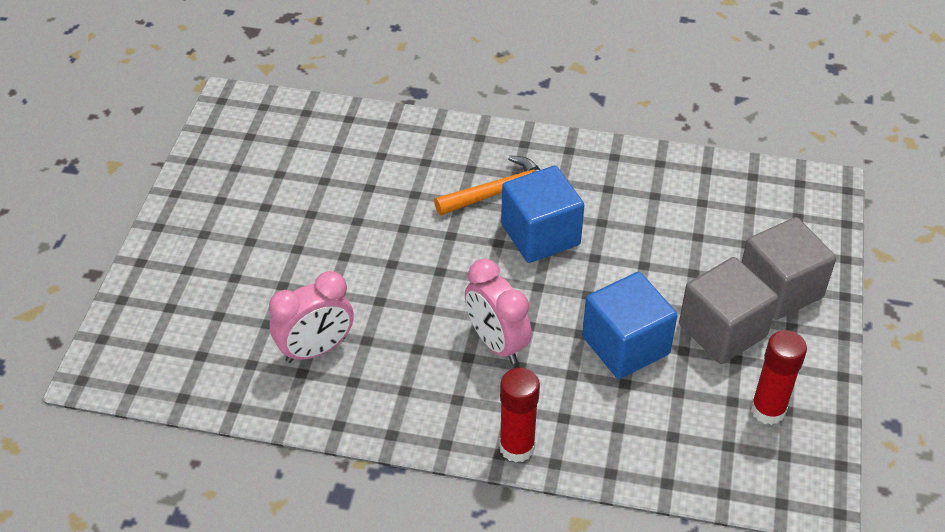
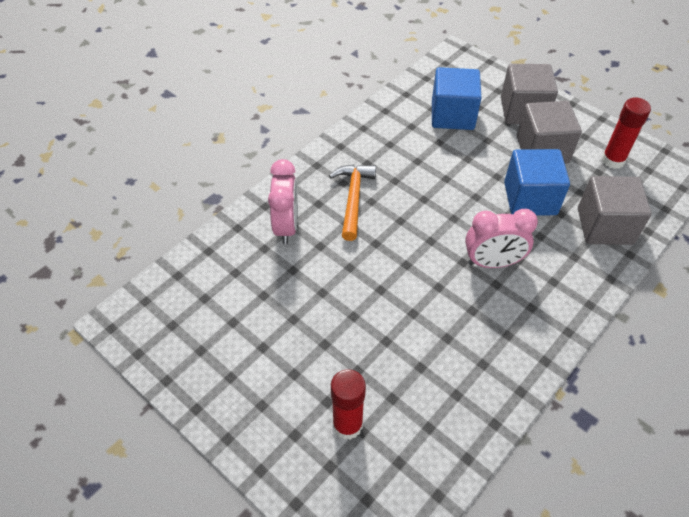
camera: 60 degrees left, 5 degrees up
(316, 349) = (439, 375): pink clock -> pink clock (286, 226)
(517, 447) = (589, 292): red glue stick -> red glue stick (347, 425)
(540, 235) = (408, 195): blue cube -> blue cube (452, 115)
(638, 433) = (604, 226): none -> grey cube

